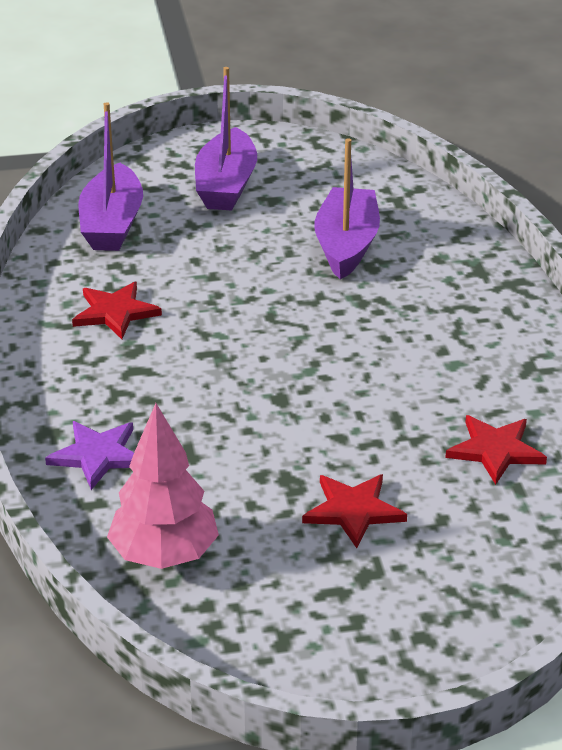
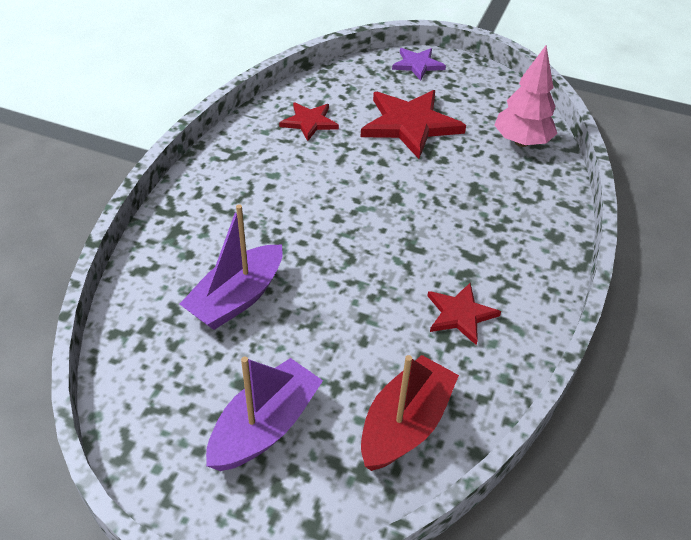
camera: 150 degrees left, 10 degrees up
(98, 455) = (530, 208): purple star -> purple star (417, 65)
(112, 224) = (405, 424): purple boat -> red boat
(353, 511) = (410, 124): red star -> red star, size x1.78

